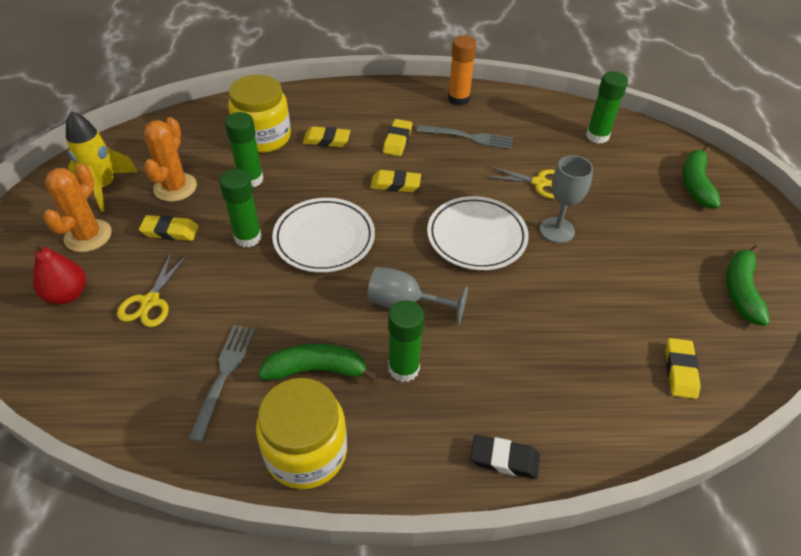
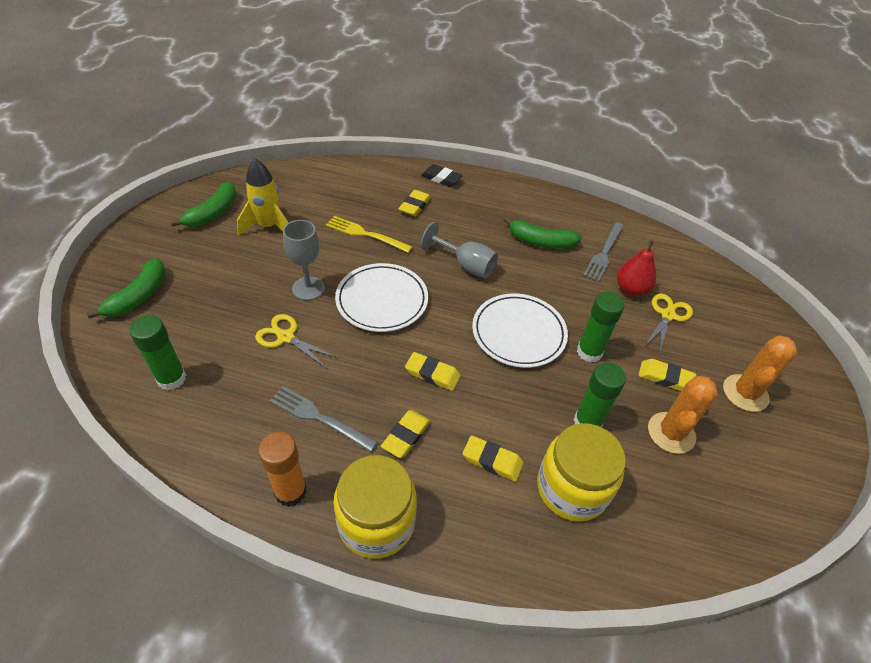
camera: 165 degrees left, 0 degrees up
(67, 294) = (740, 338): red pear -> red pear (631, 289)
(104, 187) = (752, 455): yellow rocket -> yellow rocket (269, 226)
(306, 452) = (552, 206): yellow jar -> yellow jar (376, 522)
(404, 368) = (482, 229): green glue stick -> none
(546, 313) = (365, 234): none -> yellow fork
(680, 370) = (306, 187): yellow eraser -> yellow eraser (414, 206)

